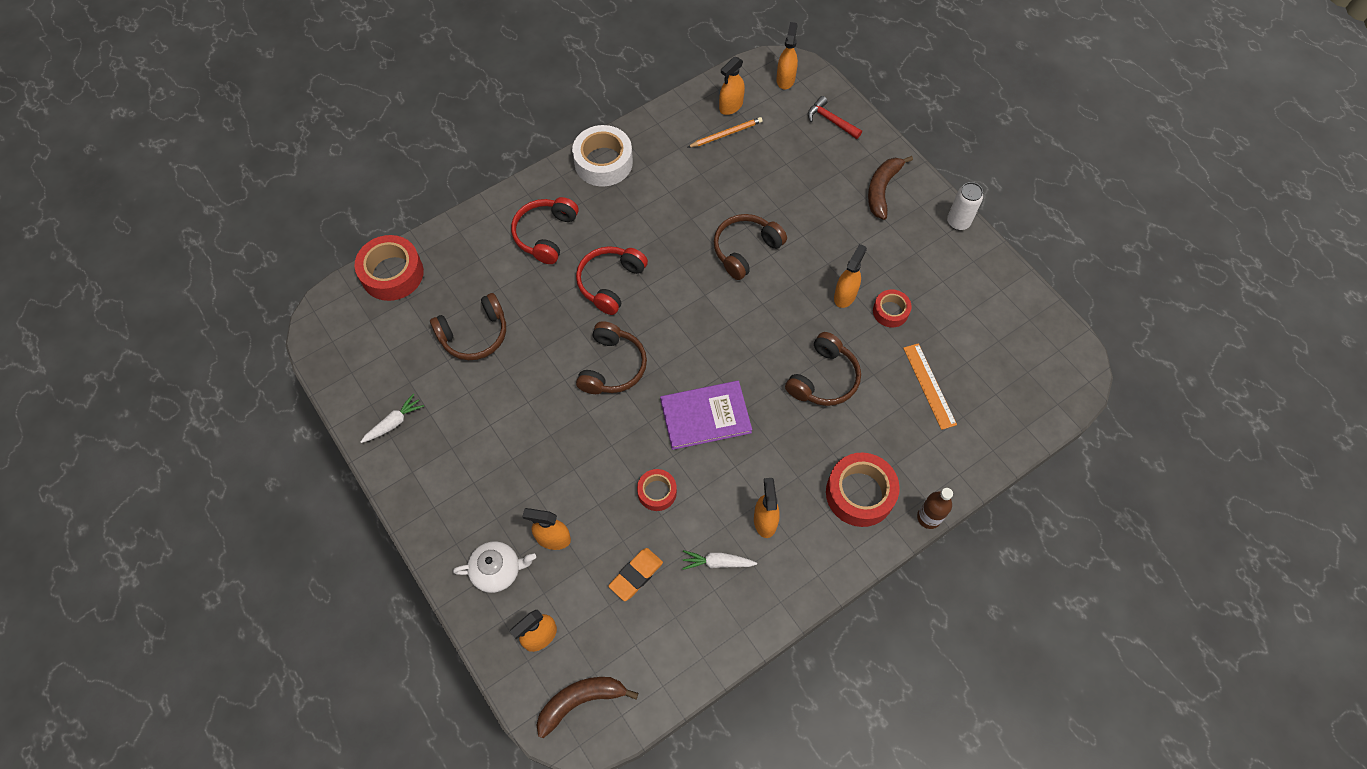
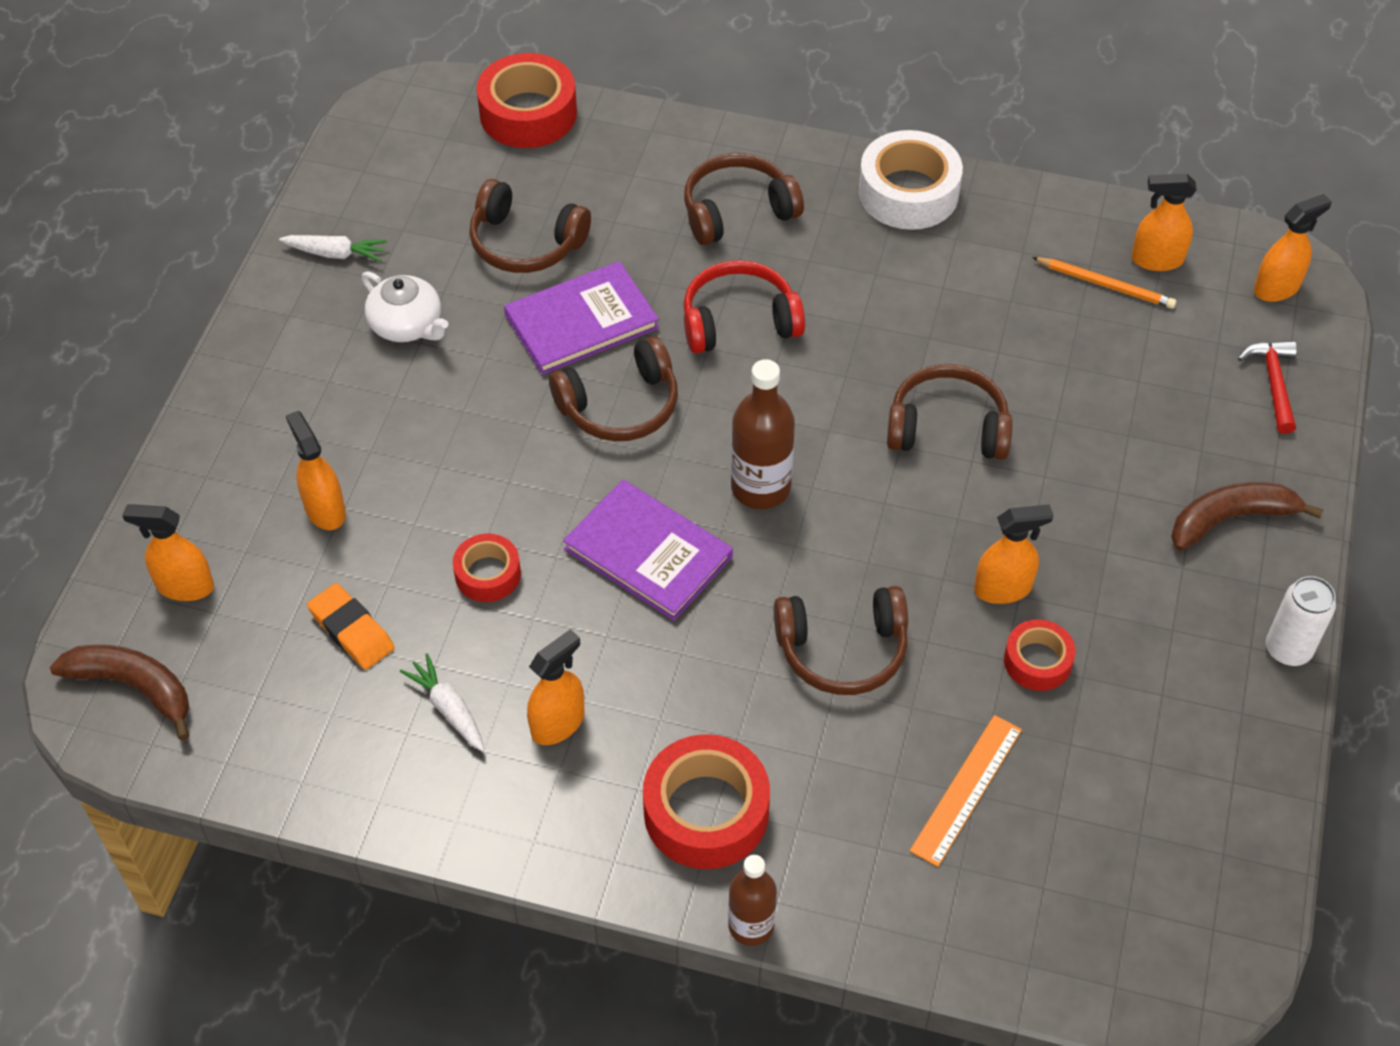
camera: 50 degrees right, 10 degrees down
(497, 570) = (234, 484): white teapot -> white teapot (407, 325)
(545, 234) = (737, 211): red headphones -> brown headphones
(546, 346) = (581, 321): none -> purple book
(636, 575) = (351, 630): orange eraser -> orange eraser turned 45 degrees clockwise
(711, 345) = (760, 487): none -> brown bottle

